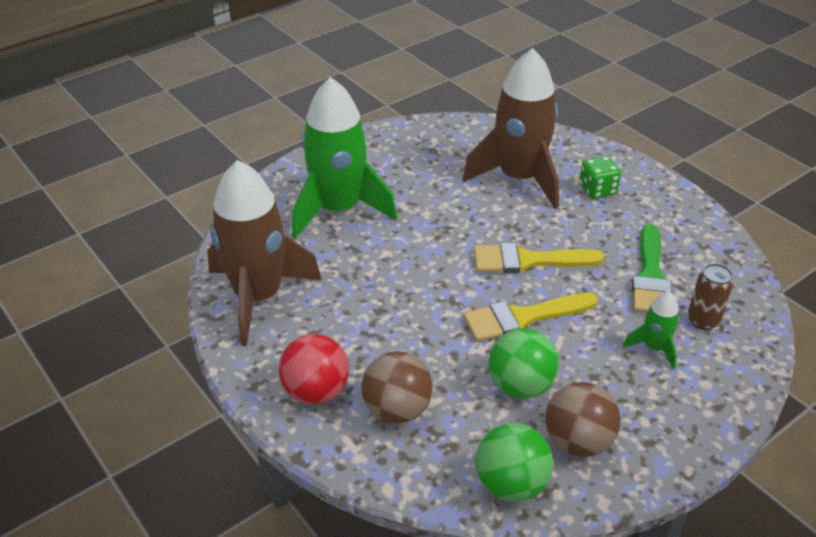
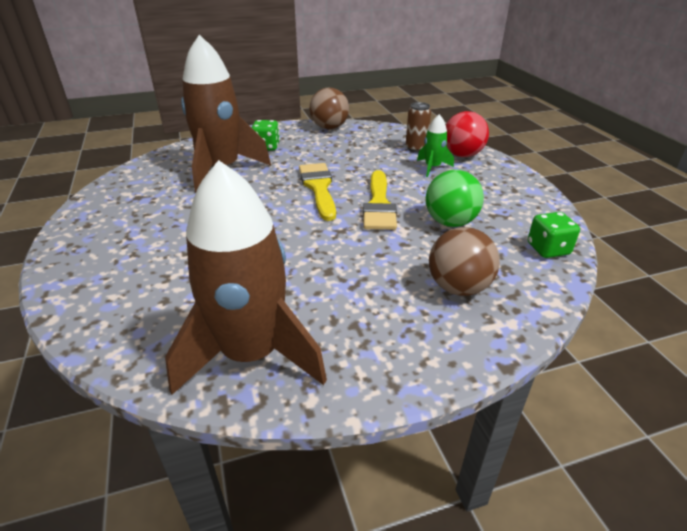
camera: 70 degrees left, 5 degrees down
(316, 391) = (419, 335): red ball -> red ball (462, 155)
(339, 209) = (162, 266): green rocket -> none
(511, 484) = (548, 249): green ball -> green dice
(528, 260) = (319, 188): yellow brush -> yellow brush turned 150 degrees clockwise
(578, 441) = (510, 213): brown ball -> brown ball (329, 127)
(650, 276) = (366, 152): green brush -> none

